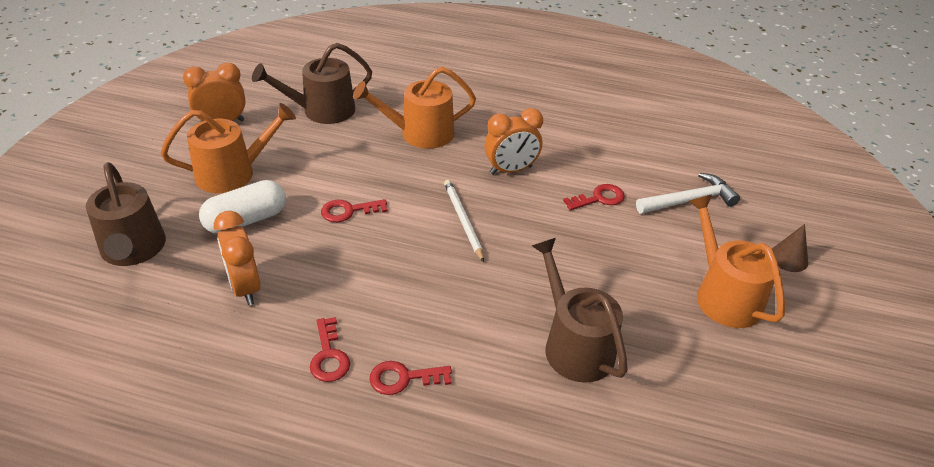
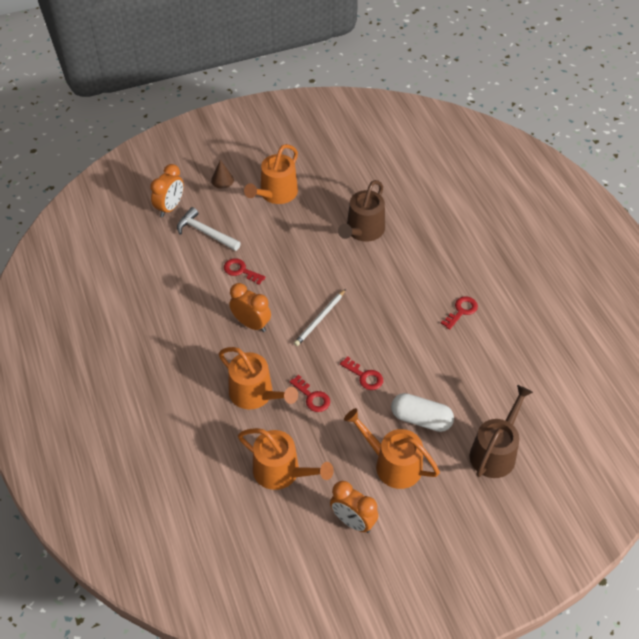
camera: 125 degrees left, 10 degrees up
(245, 287) = (462, 376): orange clock -> orange clock (170, 207)
(322, 111) = (281, 472): brown watering can -> orange watering can
(403, 378) = (443, 277): red key -> red key (312, 397)

